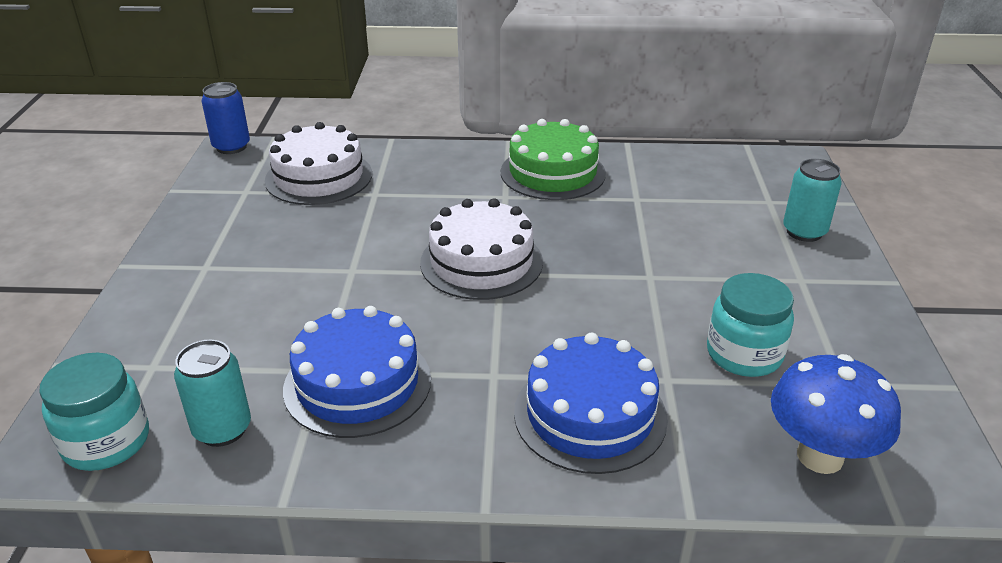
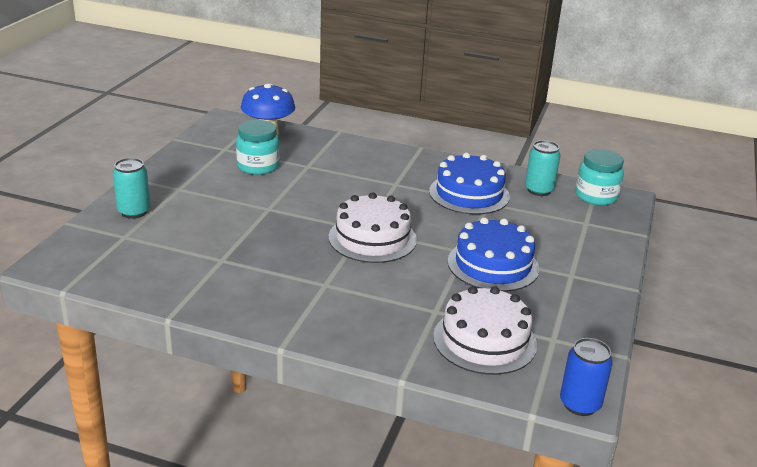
camera: 165 degrees left, 5 degrees down
(552, 172) = (268, 298): green cake -> none
(590, 415) = (357, 162): blue cake -> blue cake (493, 265)

